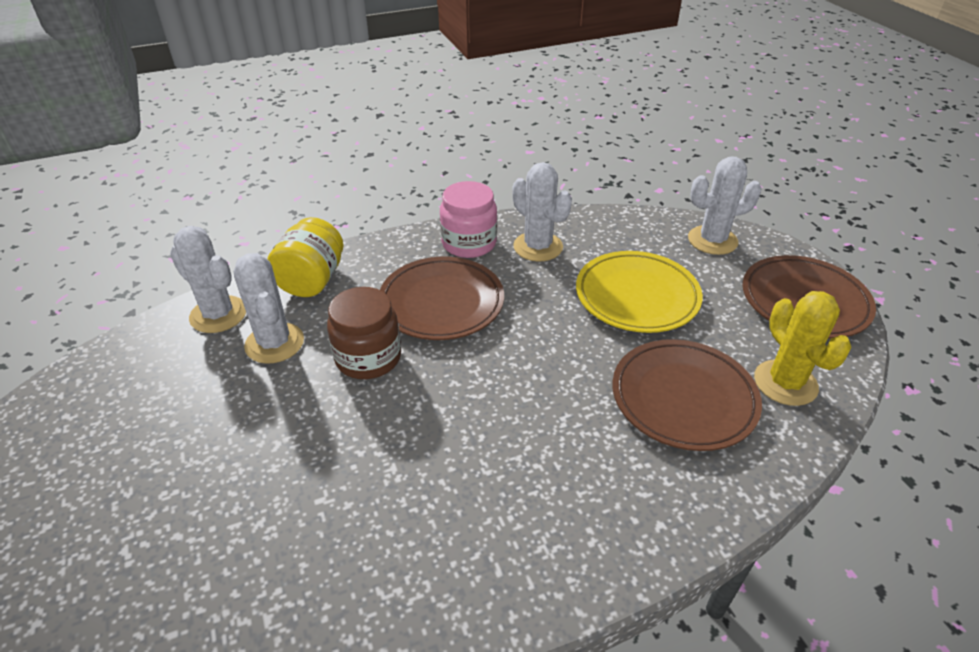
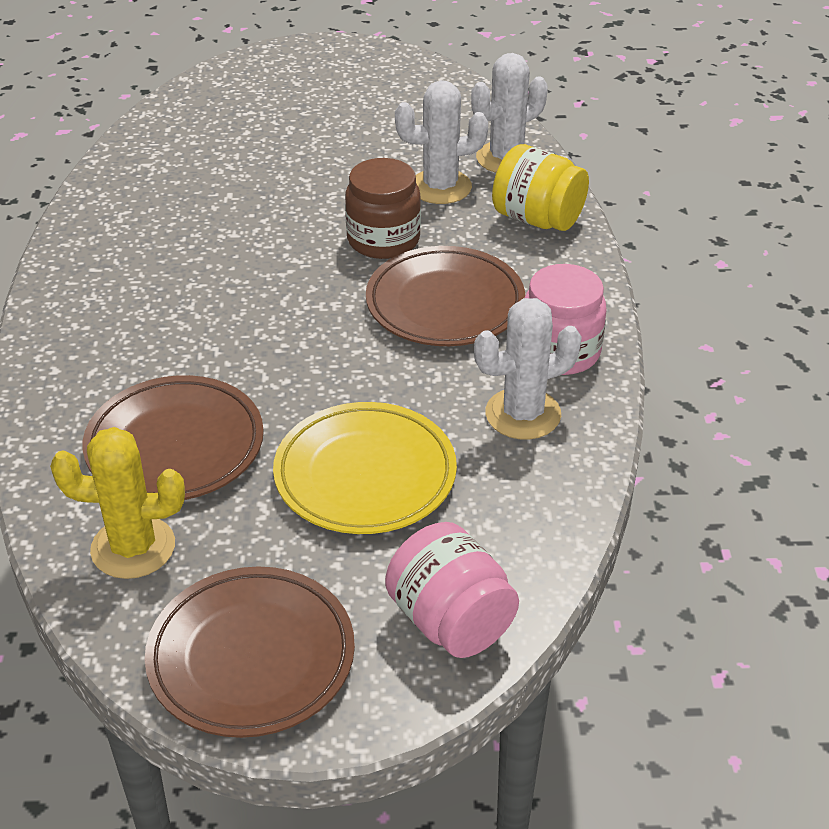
camera: 110 degrees right, 0 degrees up
(712, 240) = (451, 621): white cactus -> pink jar

